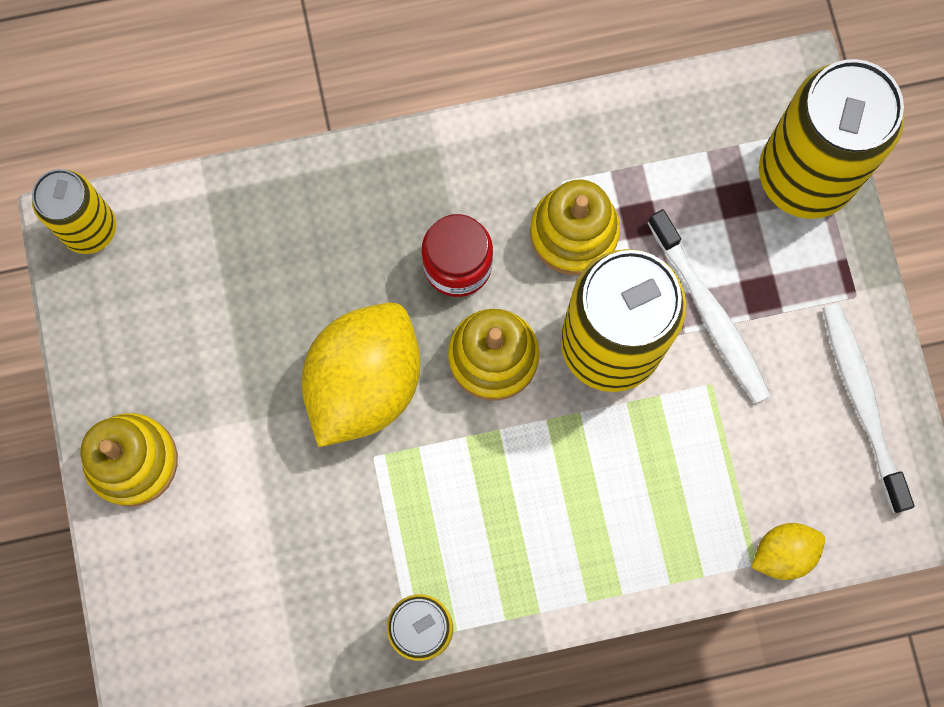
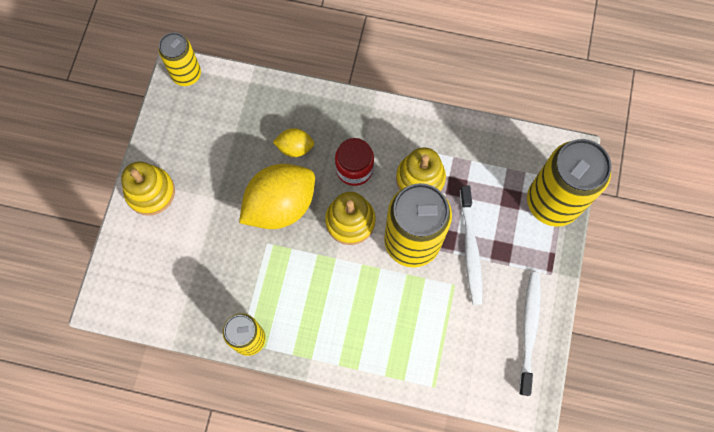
camera: 25 degrees right, 5 degrees down
(783, 553) = (451, 388): yellow lemon -> yellow lemon (295, 148)

